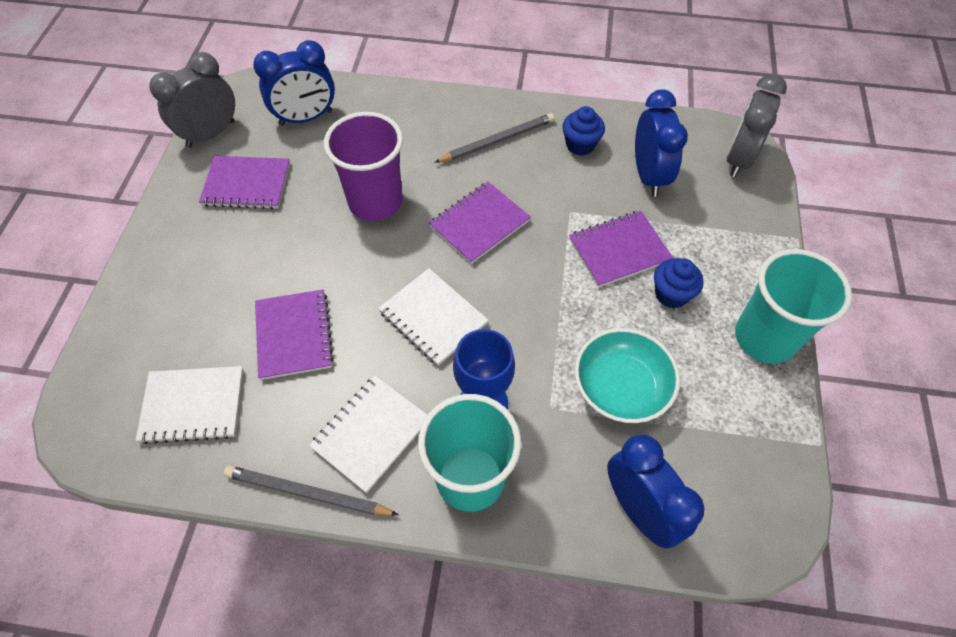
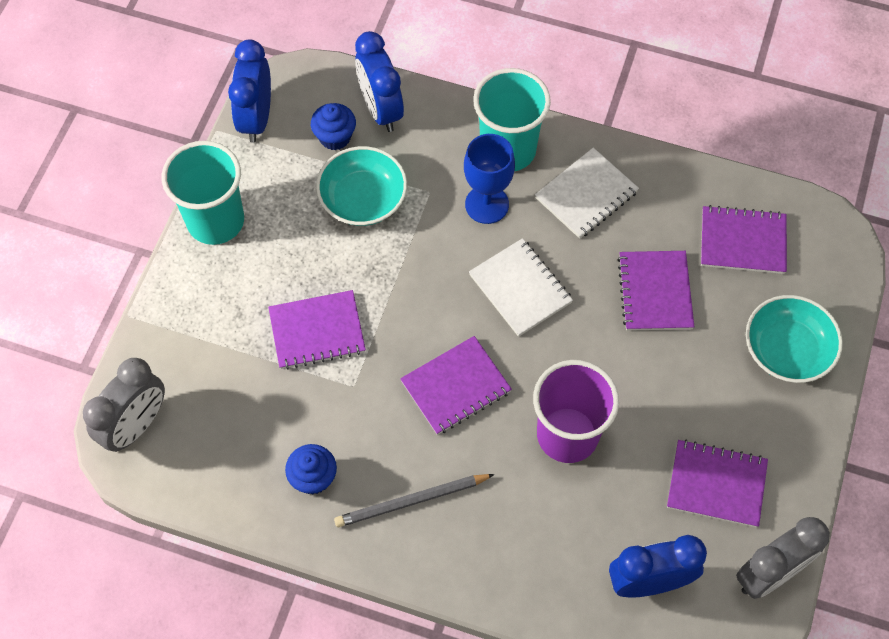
camera: 170 degrees left, 5 degrees up
(164, 299) = (787, 350): none -> turquoise bowl
(193, 405) = (742, 242): white notebook -> purple notebook
(308, 493) = (639, 159): grey pencil -> none
(648, 176) = (250, 419): blue clock -> blue clock (256, 118)
(671, 294) = (283, 276): blue cupcake -> blue cupcake (335, 137)

